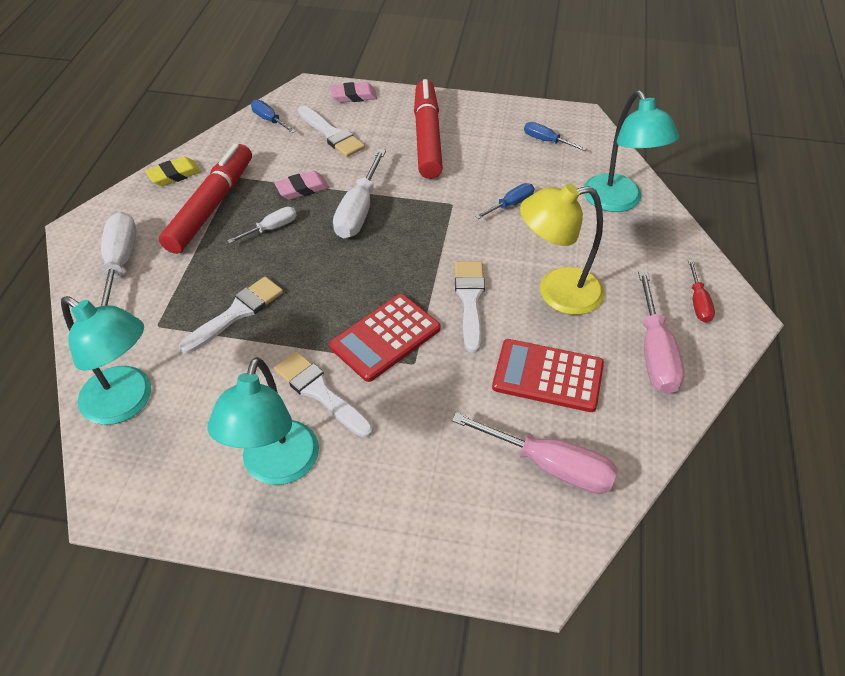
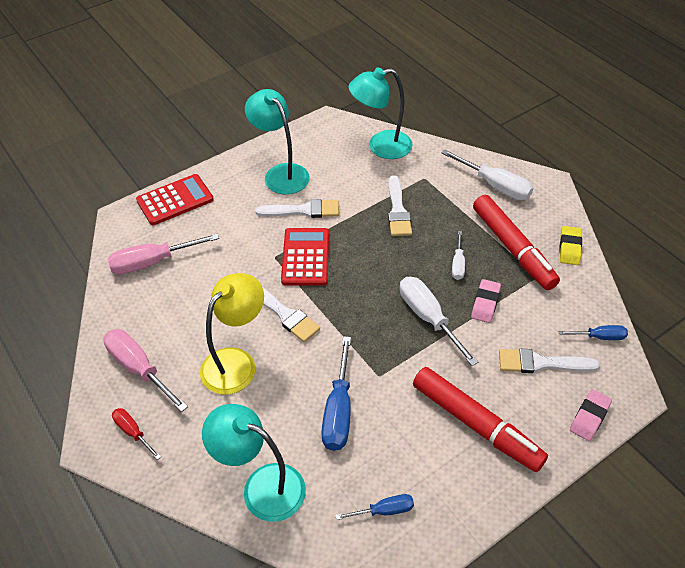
camera: 135 degrees right, 0 degrees up
(511, 204) = (338, 410): blue screwdriver -> blue screwdriver, size x1.78
(548, 376) = (193, 304): red calculator -> red calculator (175, 200)

